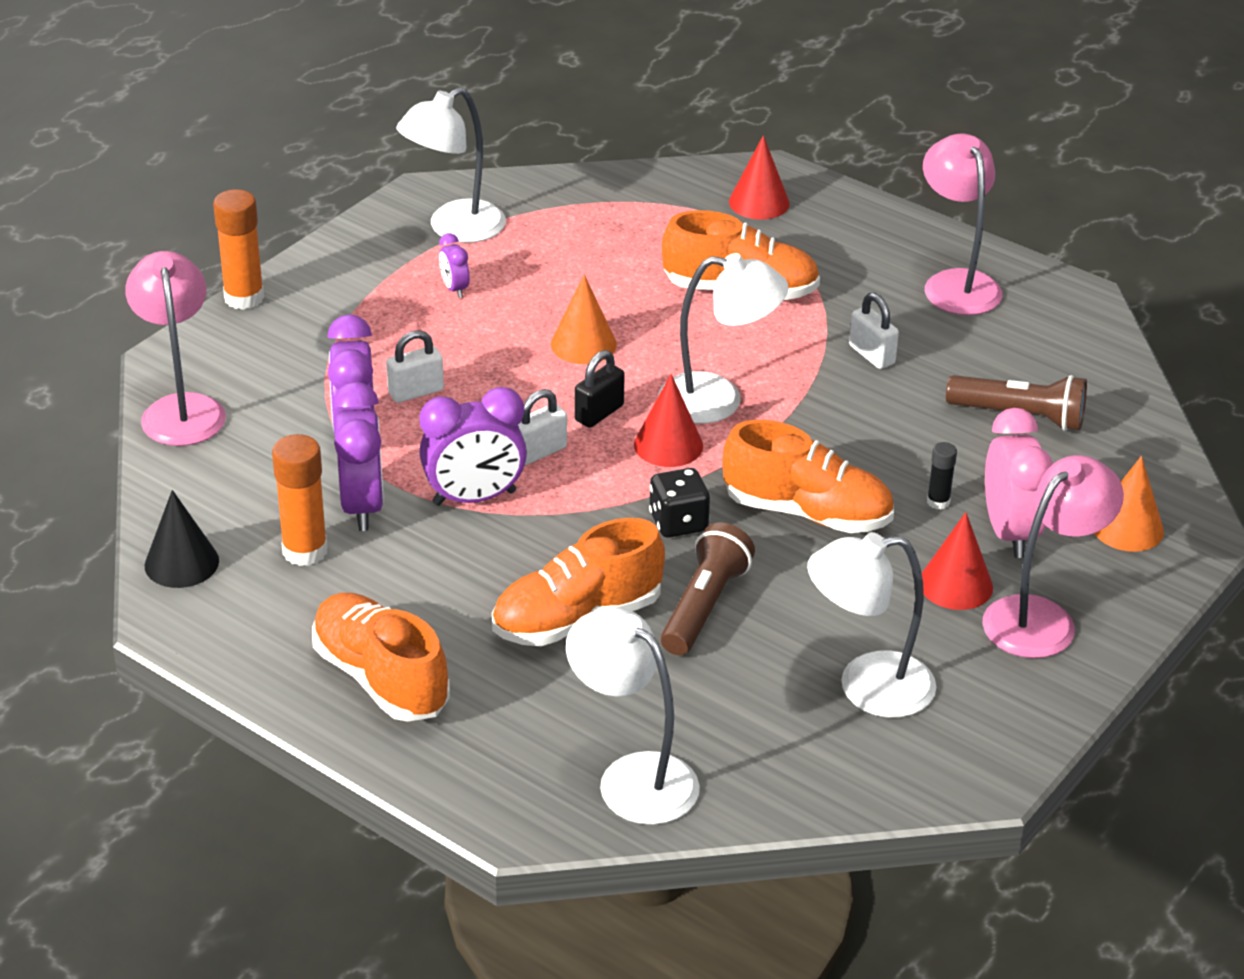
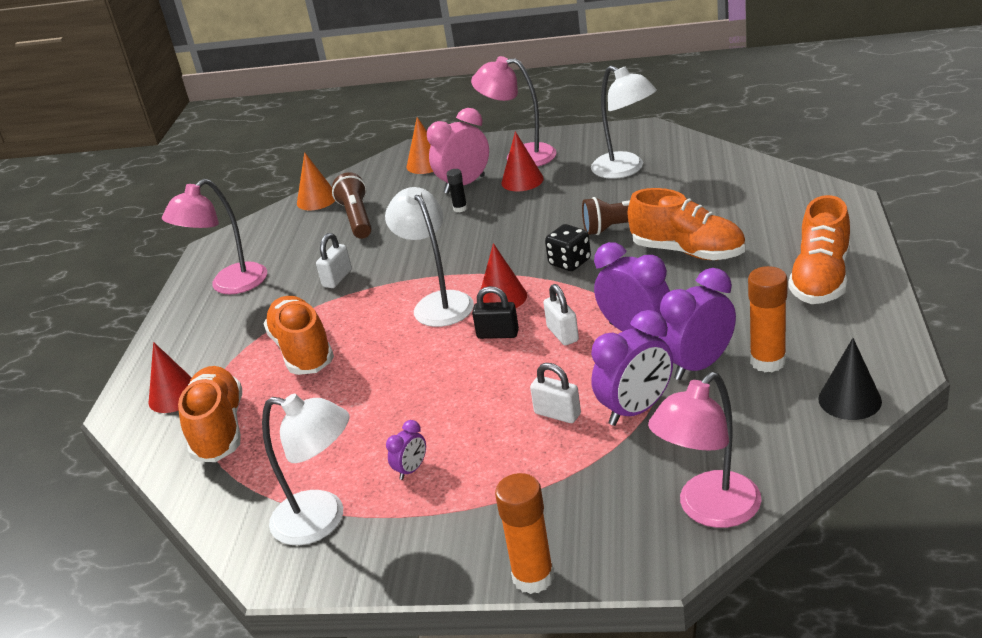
camera: 115 degrees left, 5 degrees down
(539, 452) = (562, 334): white padlock -> white padlock turned 45 degrees clockwise
(583, 344) = (427, 377): orange cone -> orange cone (317, 199)
(632, 777) = (769, 189): white lamp -> none
(807, 513) = (513, 234): orange shoe -> orange shoe (219, 429)

